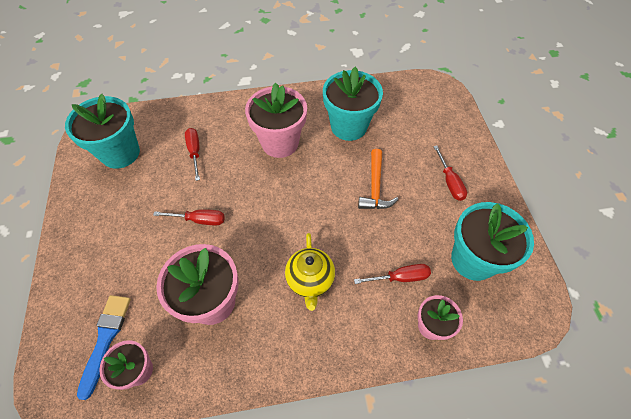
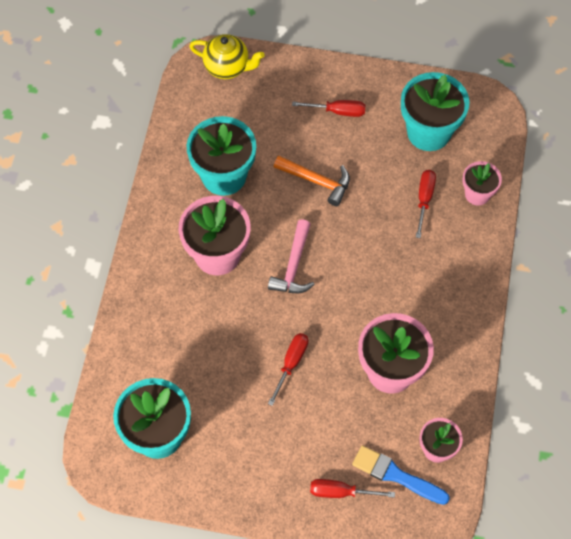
camera: 70 degrees left, 5 degrees up
(195, 152) = (192, 349): red screwdriver -> red screwdriver (340, 492)
(289, 195) = (293, 266): none -> pink hammer
(310, 281) = (400, 277): yellow teapot -> yellow teapot (227, 67)

